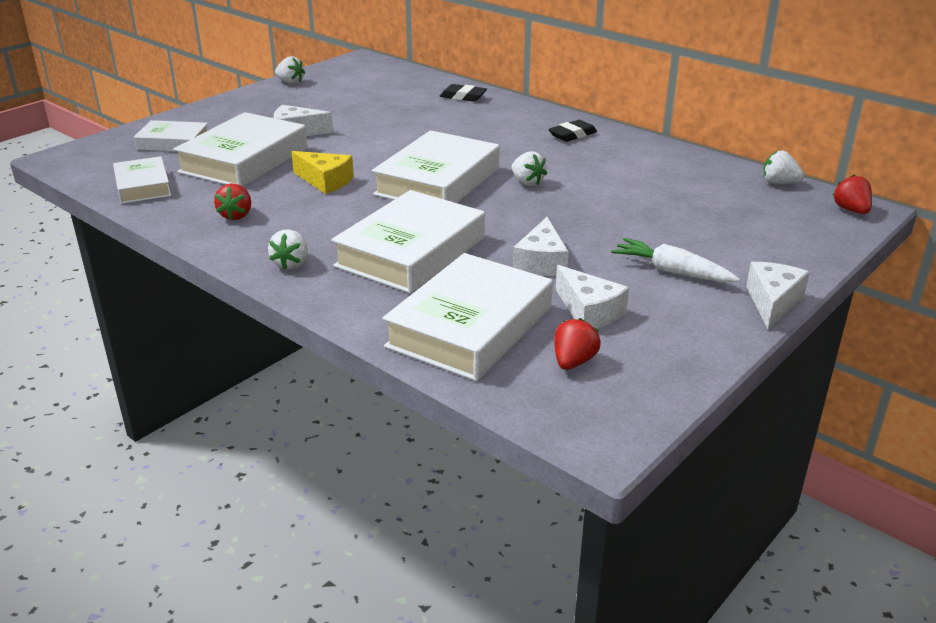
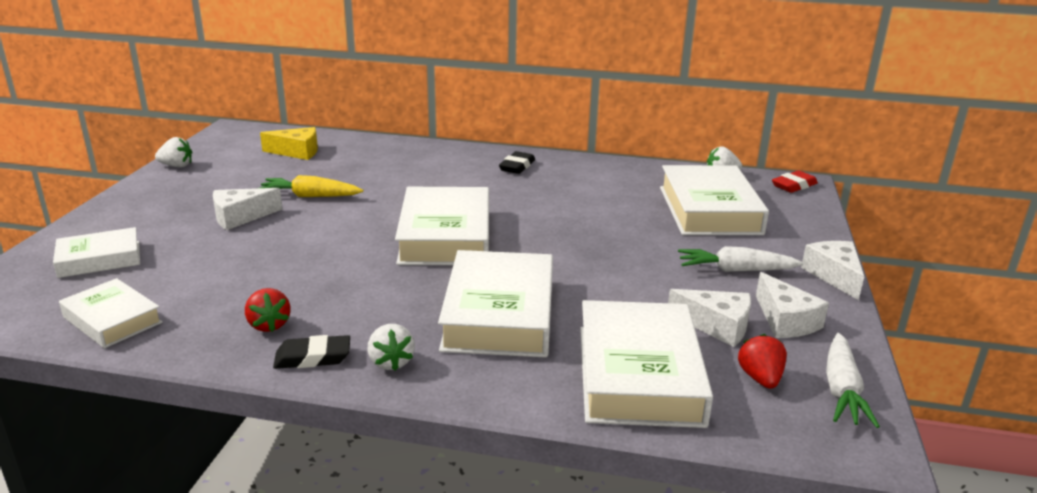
camera: 30 degrees left, 5 degrees down
(244, 160) = (211, 260): white book -> white book (709, 210)
(325, 181) = (330, 262): yellow cheese -> yellow cheese (297, 152)
(365, 126) = (310, 196): none -> yellow carrot
(463, 97) = (378, 149): black eraser -> black eraser (313, 358)
(527, 182) = (528, 218): white strawberry -> none
(541, 262) = (626, 291): white cheese -> white cheese (785, 321)
(639, 394) = (842, 390): none -> white carrot
(851, 210) = (794, 186): red strawberry -> red eraser

